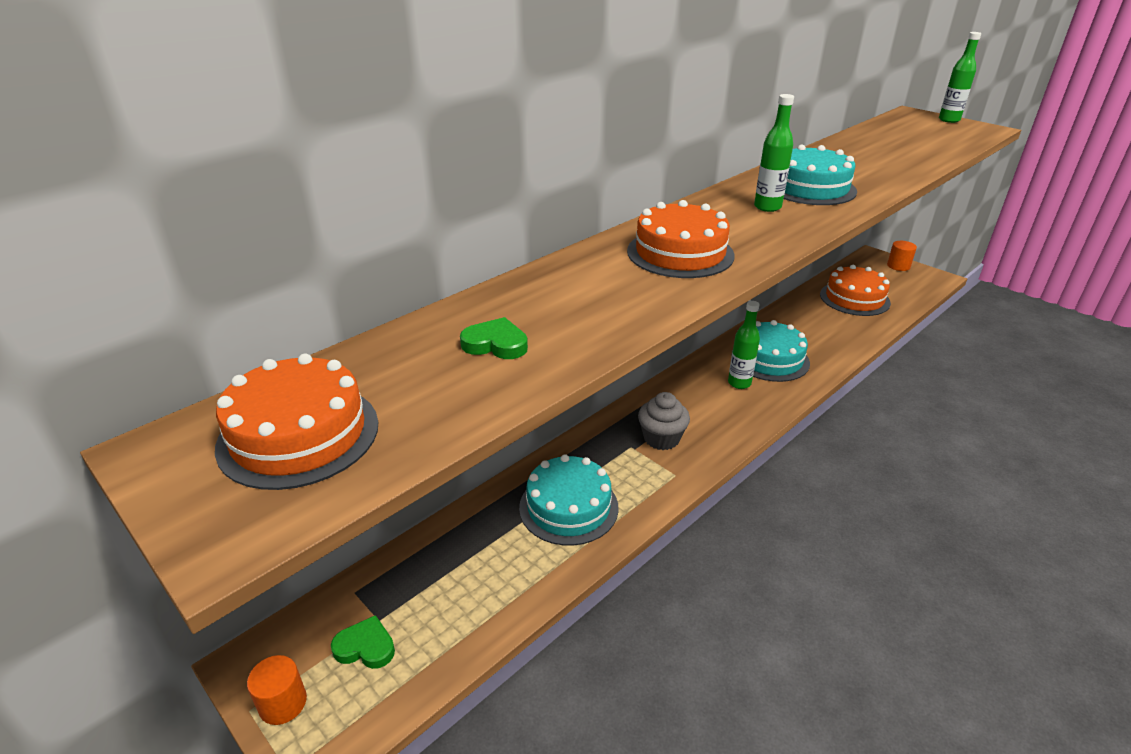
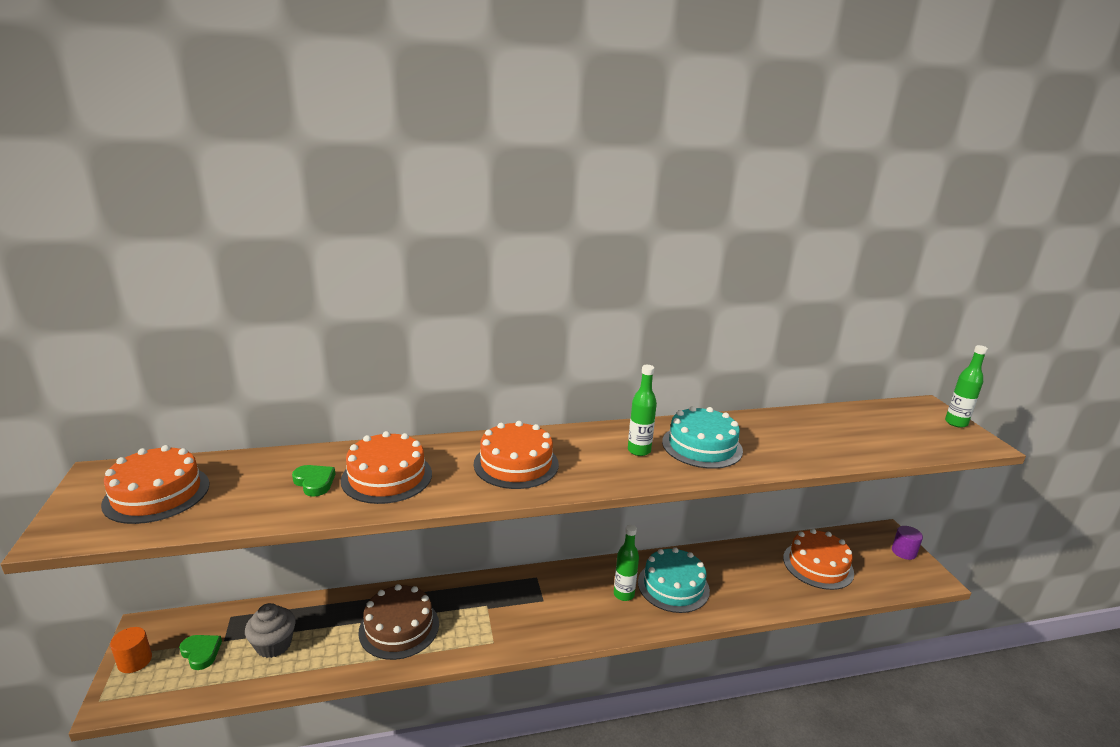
camera: 30 degrees right, 10 degrees down
(568, 507) = (399, 627): turquoise cake -> brown cake
(569, 309) = (387, 477): none -> orange cake
(661, 438) = (515, 610): grey cupcake -> grey cupcake (274, 645)
(898, 266) = (903, 552): orange cylinder -> purple cylinder

